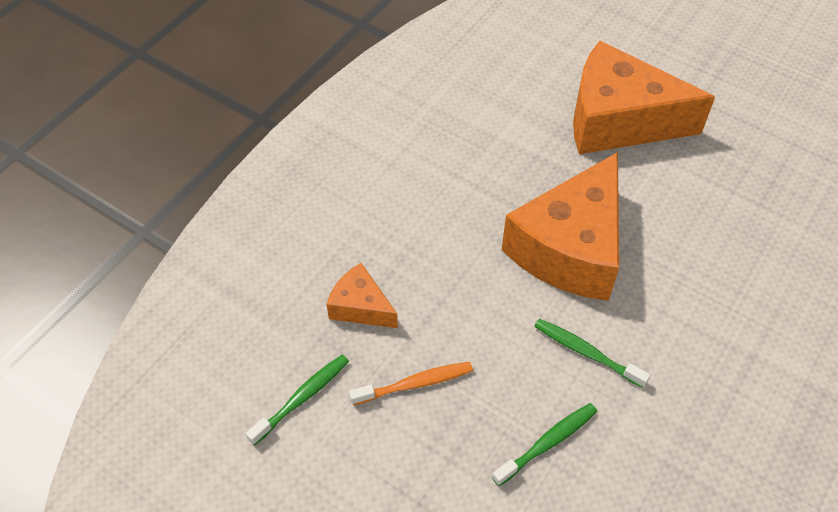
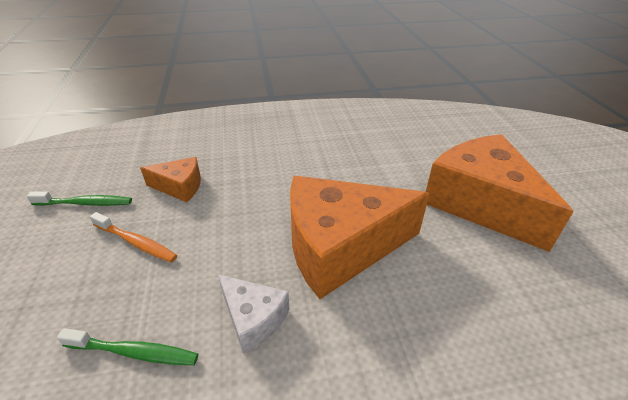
camera: 45 degrees right, 15 degrees down
(360, 307) = (180, 187): orange cheese -> orange cheese turned 105 degrees clockwise
(586, 352) = (253, 318): green toothbrush -> white cheese

